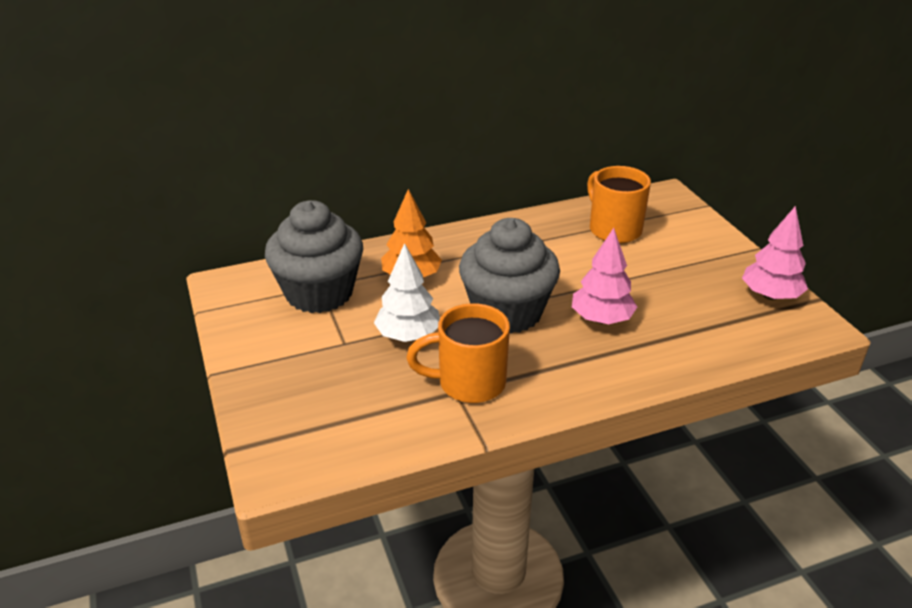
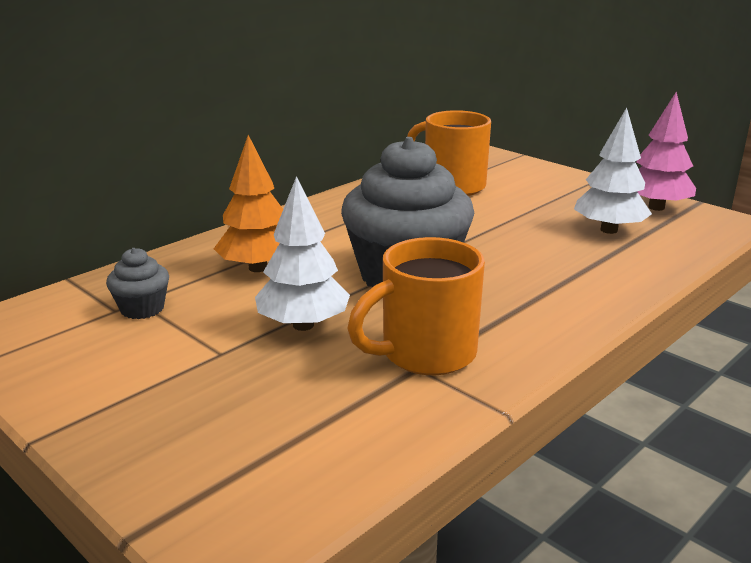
camera: 25 degrees left, 10 degrees down
(319, 293) = (142, 309): grey cupcake -> grey cupcake, size x0.43
(601, 319) = (516, 259): pink tree -> none
(703, 309) = (608, 230): none -> white tree

